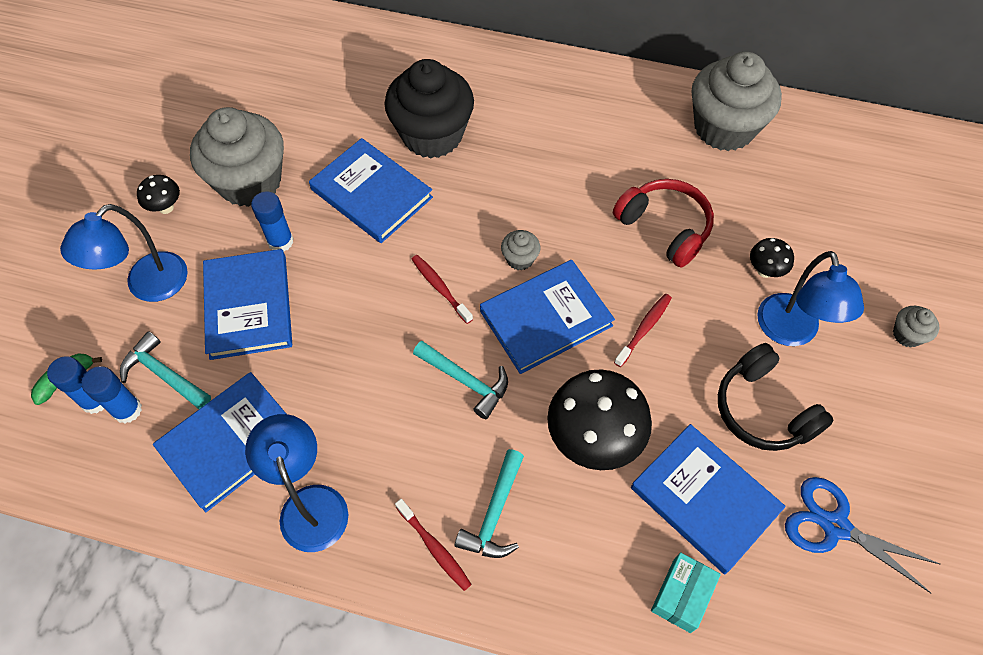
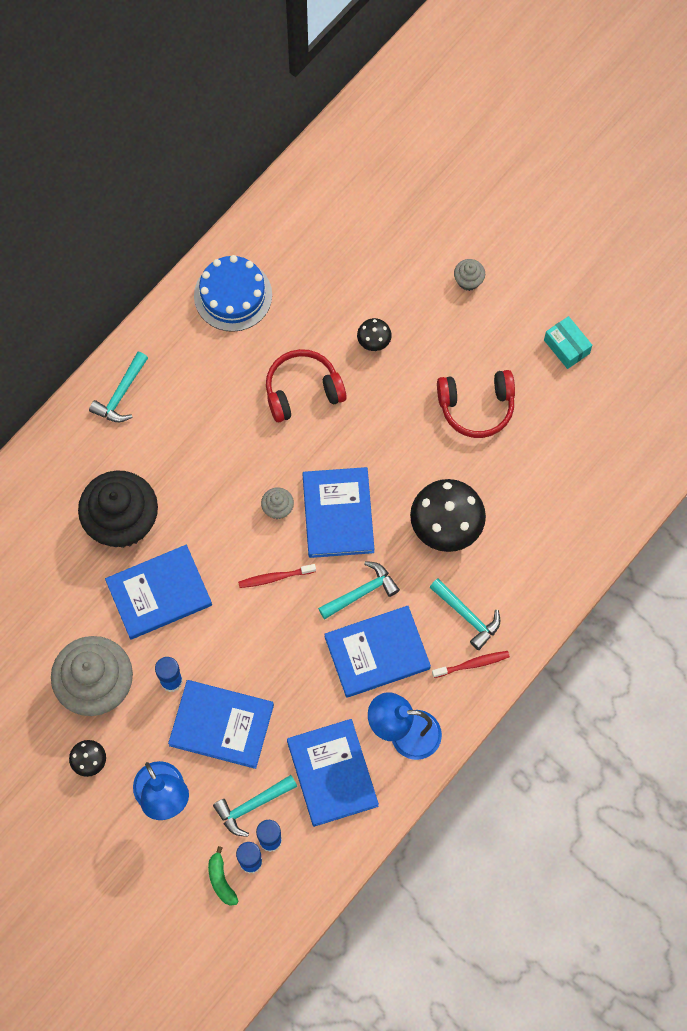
camera: 65 degrees left, 10 degrees up
(561, 83) = (121, 394): none -> turquoise hammer
(644, 329) = (379, 451): red toothbrush -> none
(681, 595) = (571, 526): turquoise box -> turquoise box (566, 347)
(704, 499) = (519, 479): blue book -> blue book (377, 653)
(724, 128) = (233, 295): grey cupcake -> blue cake
(763, 409) = (476, 407): black headphones -> red headphones
(790, 332) = (430, 354): blue lamp -> none
(835, 526) = (572, 410): blue scissors -> none

